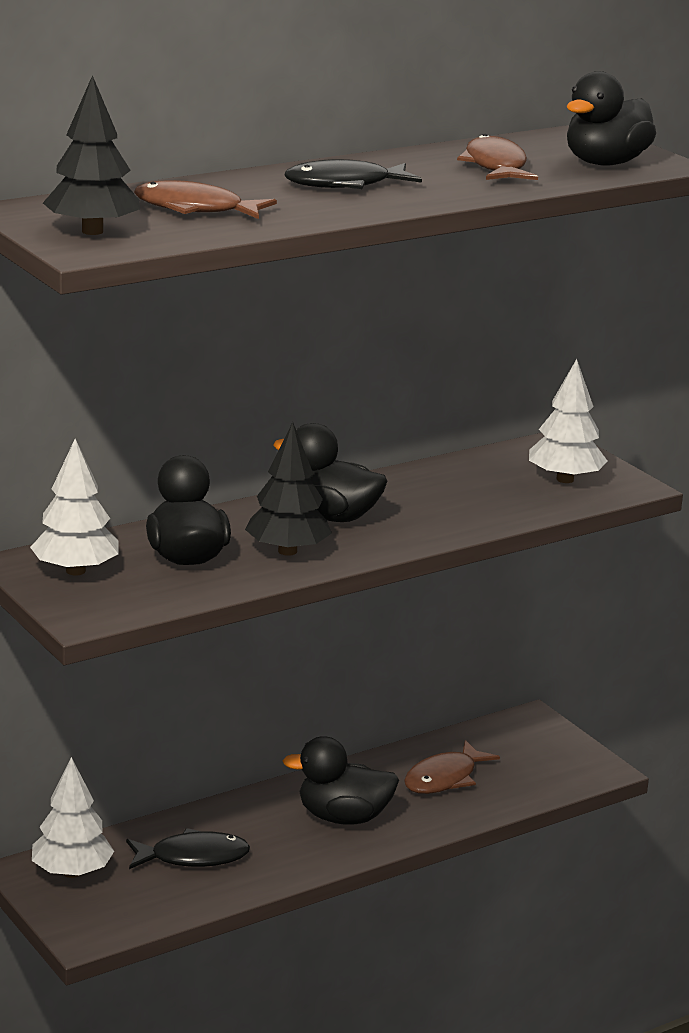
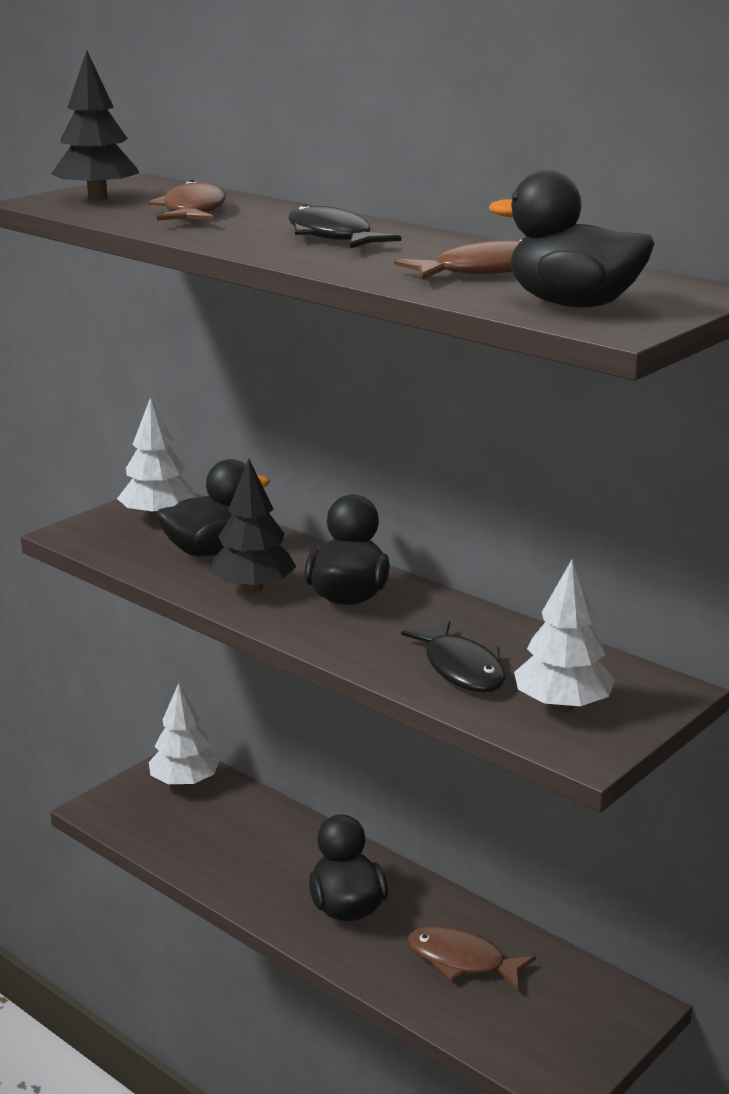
camera: 75 degrees right, 0 degrees up
(193, 857) = (235, 836): black fish -> black fish (461, 669)

